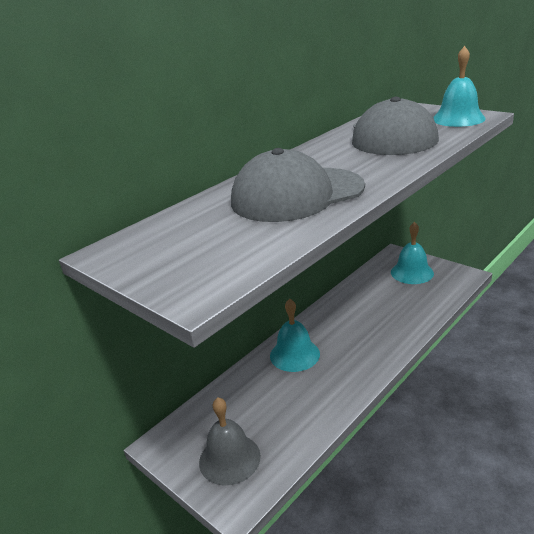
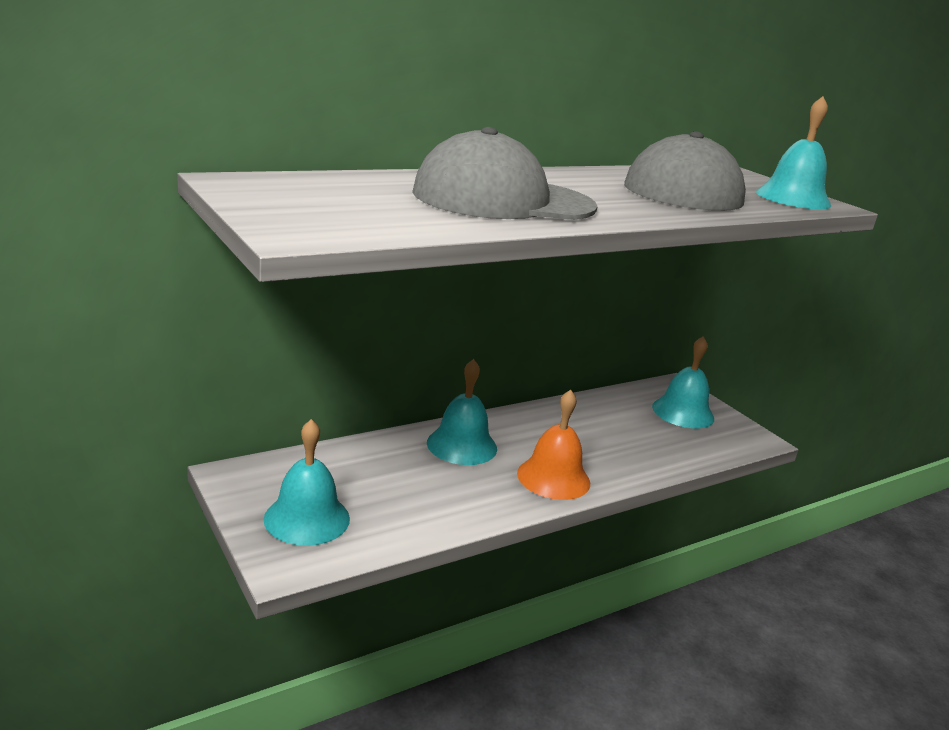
camera: 10 degrees right, 5 degrees down
(229, 458) = (307, 518): grey bell -> turquoise bell
(365, 356) = (553, 478): none -> orange bell

